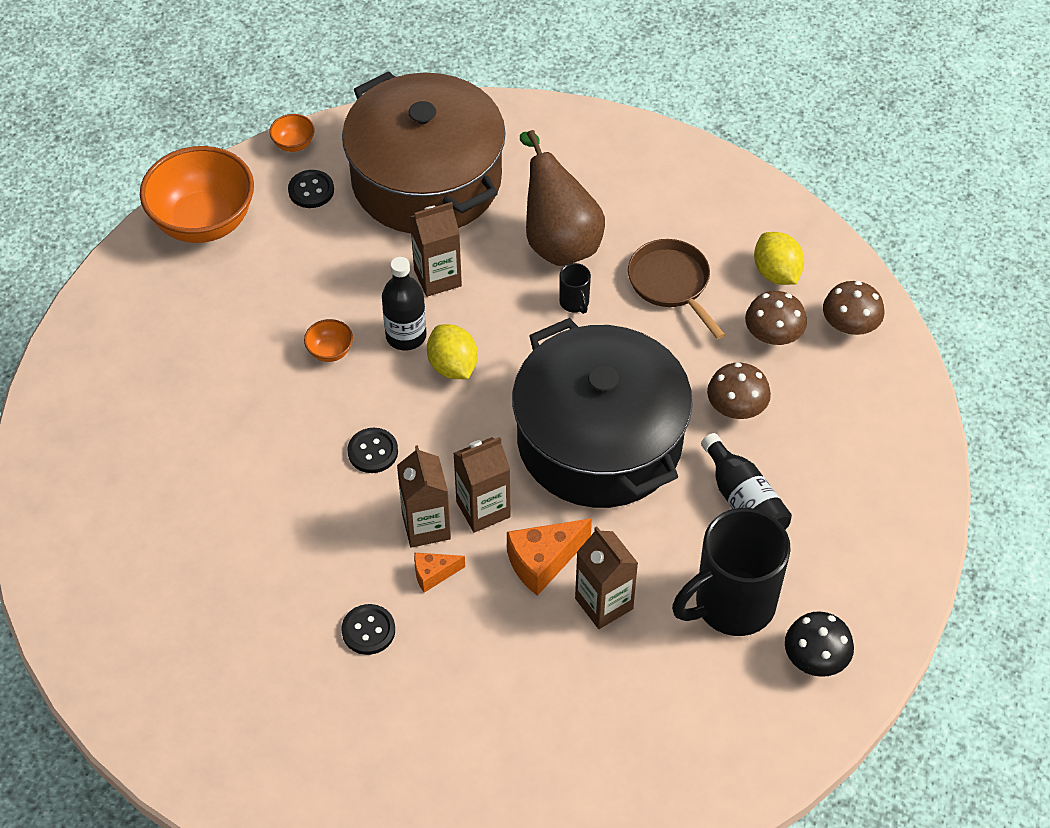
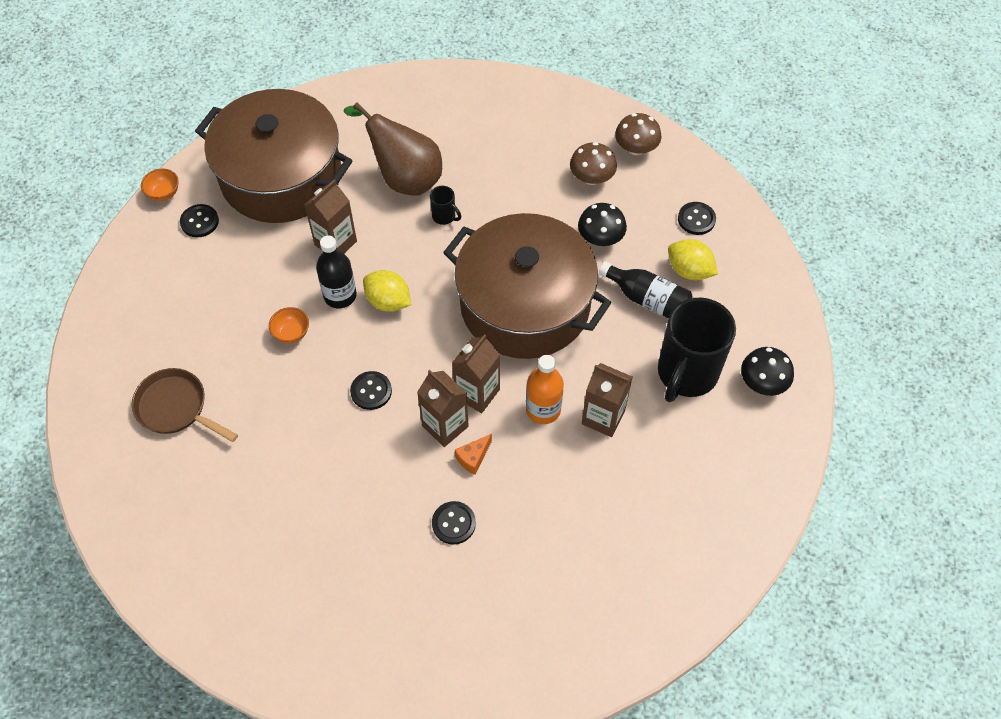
camera: 30 degrees left, 5 degrees up
(204, 222) = (131, 282): orange bowl -> none
(543, 562) = (543, 409): orange cheese -> orange bottle
(599, 440) = (525, 305): black pot -> brown pot
(671, 284) = (501, 173): brown pan -> brown pan (176, 408)
(736, 408) = (600, 238): brown mushroom -> black mushroom
(776, 273) = (566, 134): yellow lemon -> yellow lemon (689, 271)
(866, 439) = (696, 219): none -> black button

